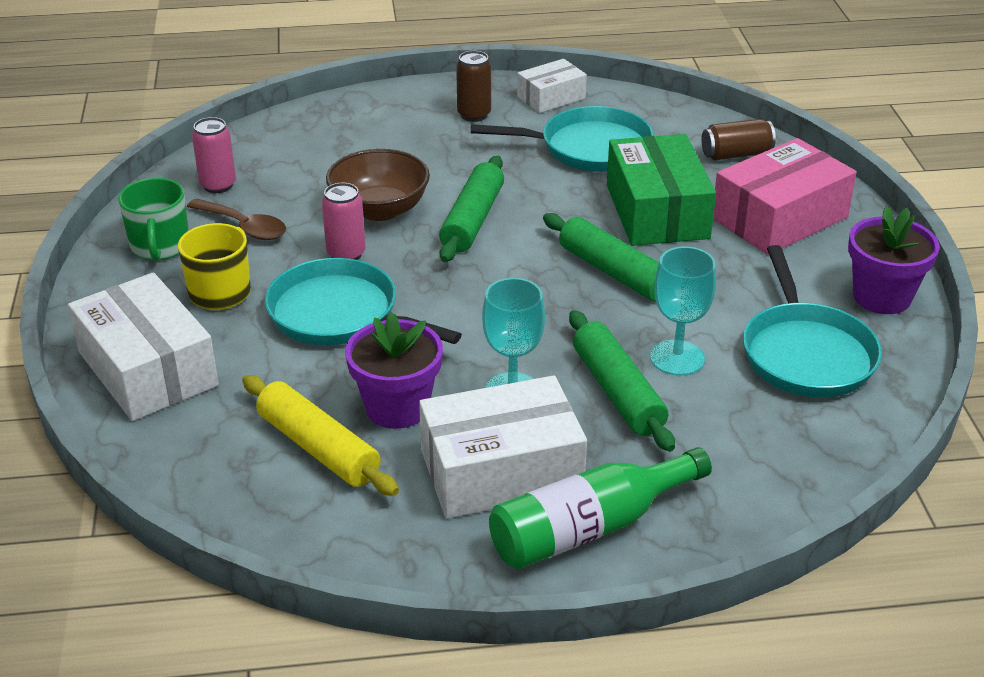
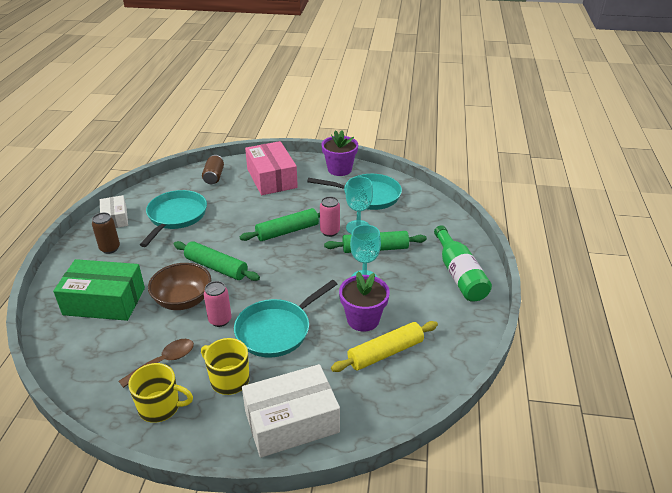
camera: 75 degrees left, 0 degrees up
(160, 246) = (160, 407): green mug -> yellow mug
(218, 185) = (105, 370): pink can -> pink can (330, 232)
(501, 470) = (418, 293): white box -> none
(657, 211) = (246, 208): green box -> green box (104, 301)

